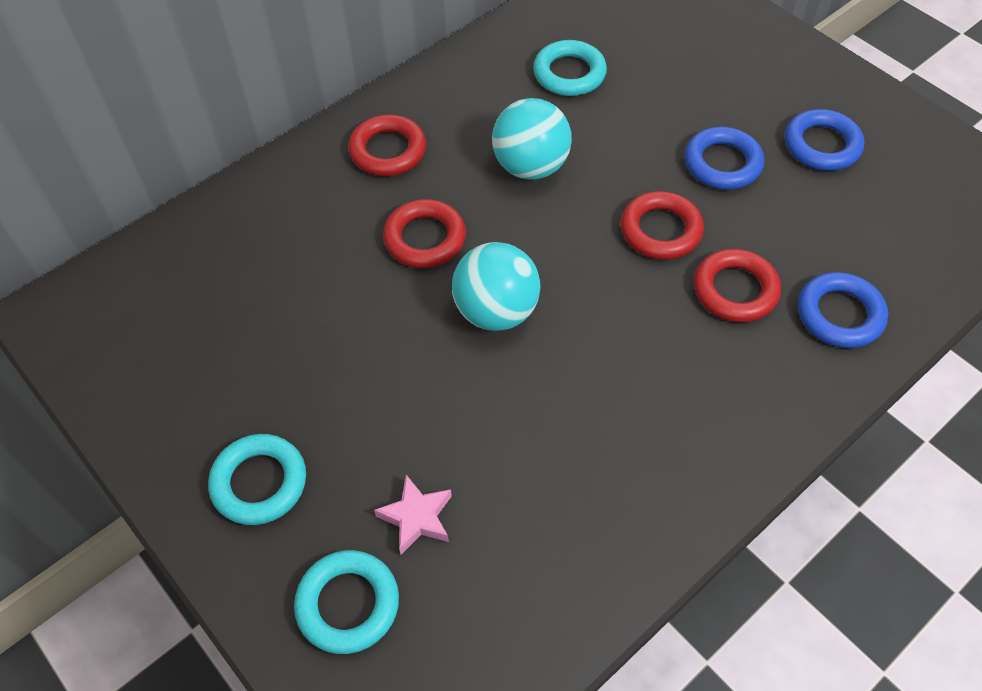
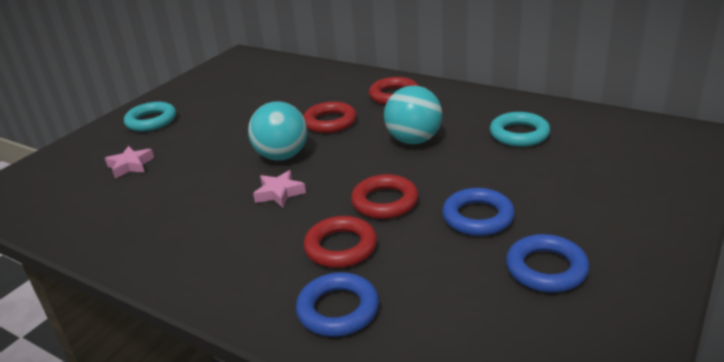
camera: 75 degrees right, 25 degrees down
(348, 604) = (79, 160): turquoise ring -> none
(594, 329) = (279, 193): none -> pink star

